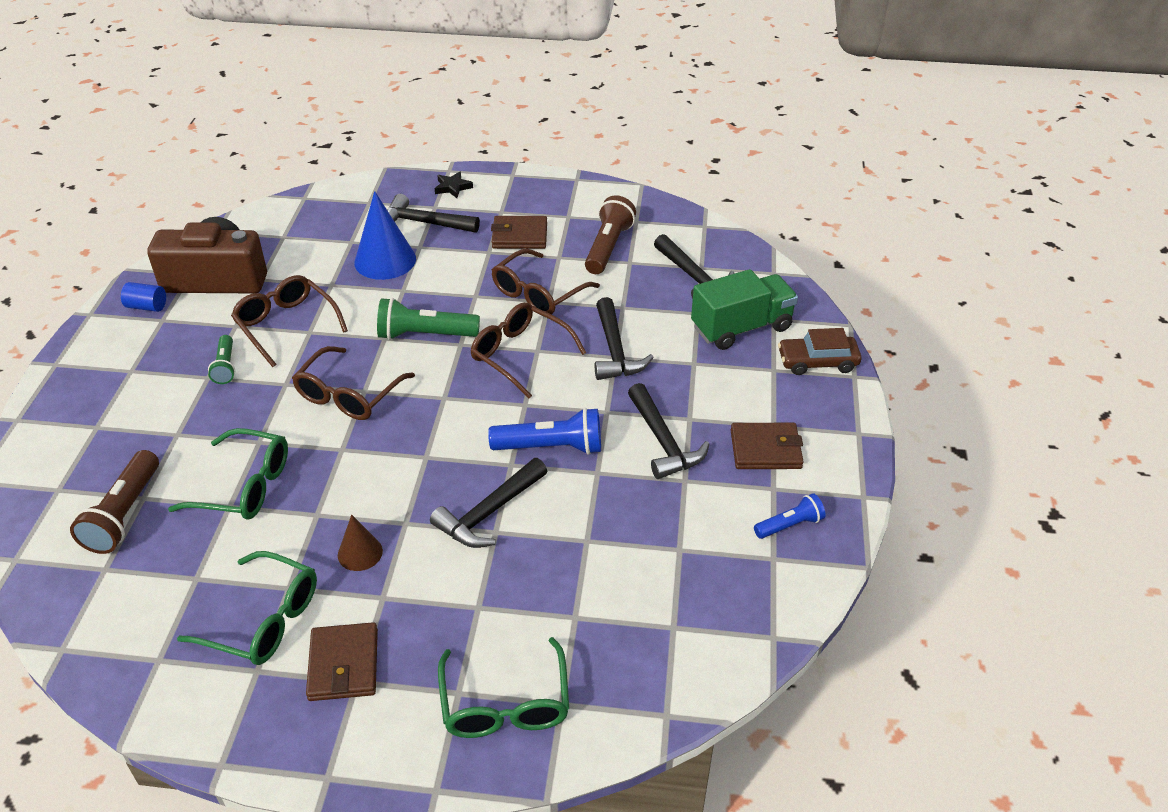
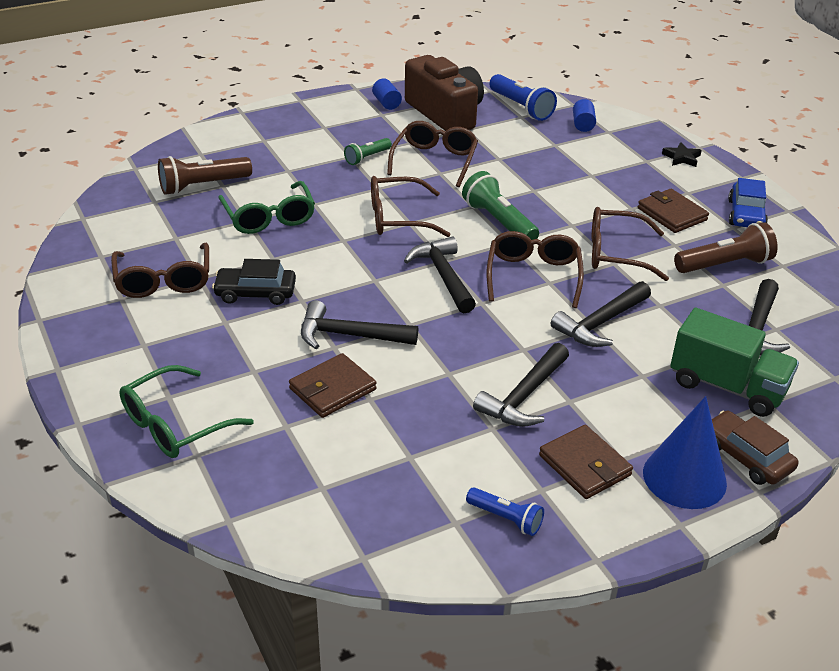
camera: 55 degrees right, 5 degrees down
(264, 620) = (163, 281): green glasses -> brown glasses
(341, 210) = (583, 125): none -> blue cylinder
(344, 665) = (153, 332): brown wallet -> brown wallet (332, 389)
(360, 553) = (255, 293): brown cone -> black car
(385, 260) = (555, 168): blue cone -> blue cone (684, 477)
(424, 223) = (621, 165): black hammer -> black hammer (443, 276)
(551, 447) = (449, 337): blue flashlight -> blue flashlight (521, 107)
(560, 201) = (746, 214): none -> blue car

